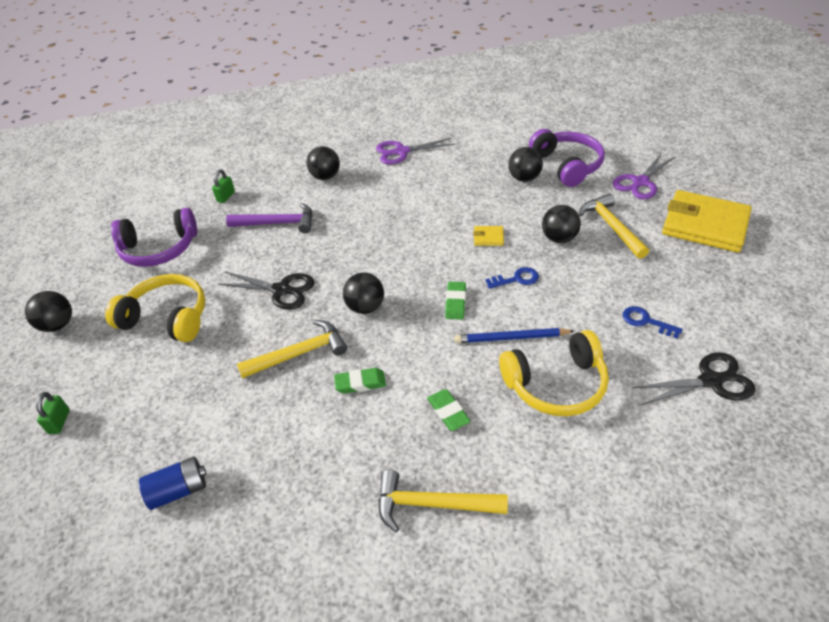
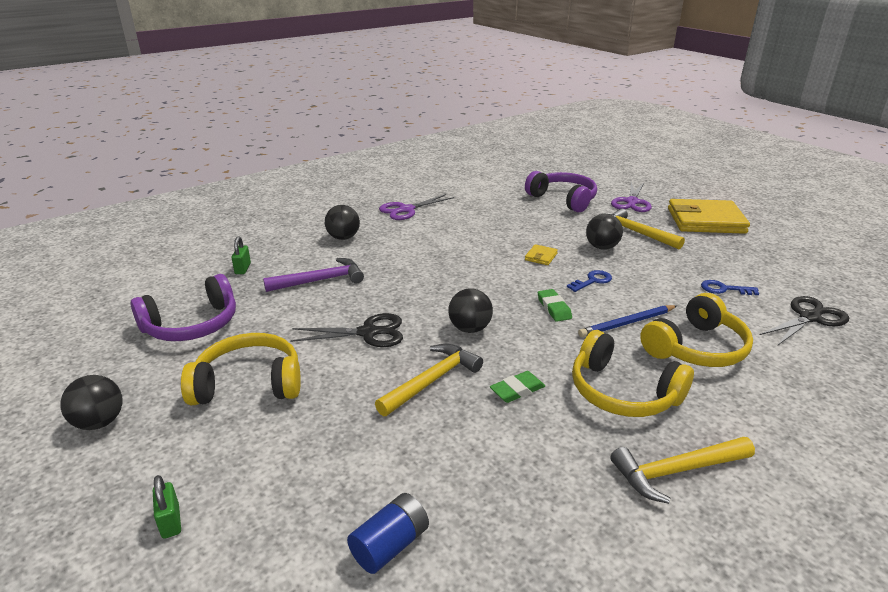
camera: 25 degrees left, 15 degrees down
(448, 412) = (622, 392): green eraser -> yellow headphones
(488, 237) = (541, 257): yellow wallet -> yellow wallet turned 45 degrees counterclockwise
(524, 178) = (535, 212): black ball -> none

